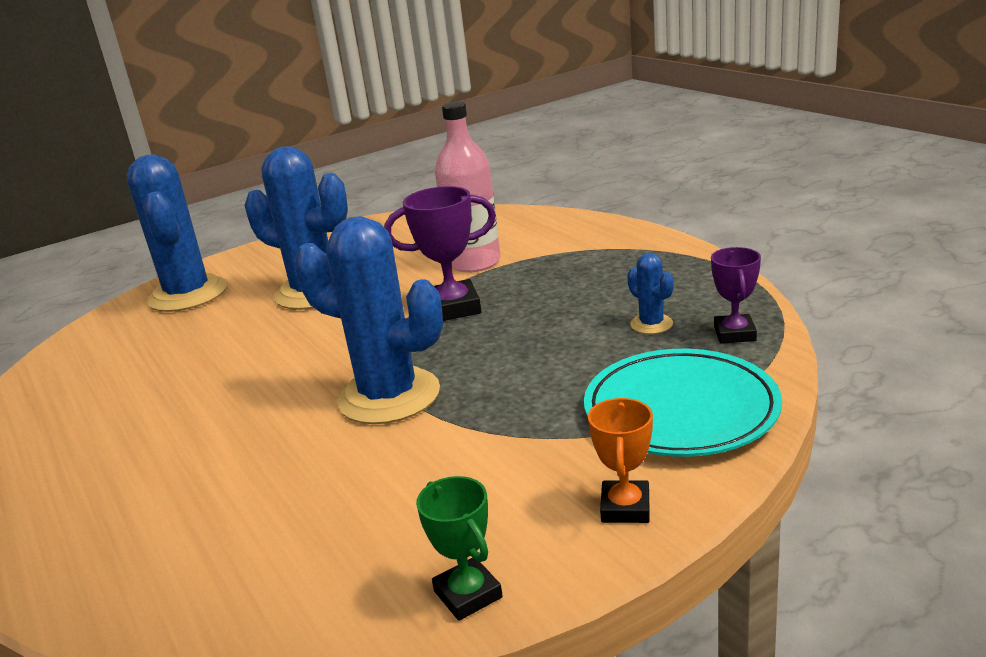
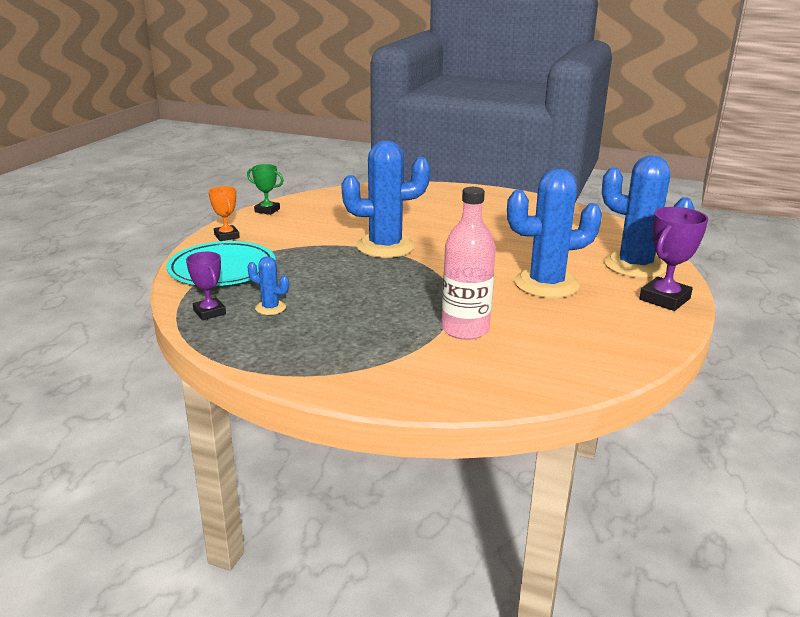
camera: 140 degrees right, 0 degrees up
(453, 308) = (424, 293): purple trophy -> purple trophy (664, 299)

